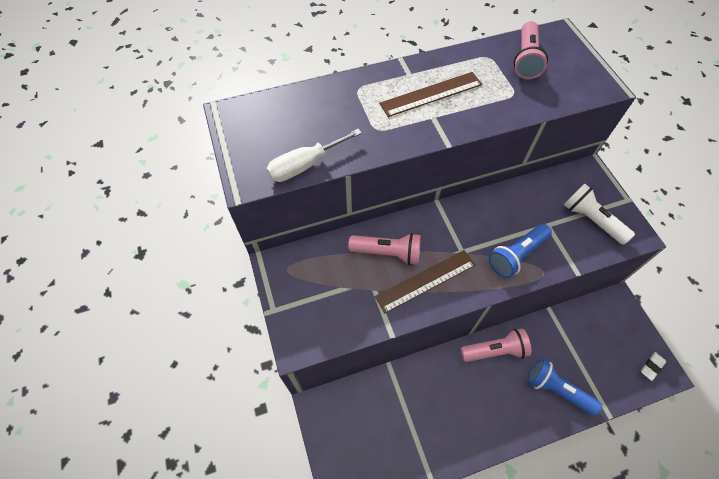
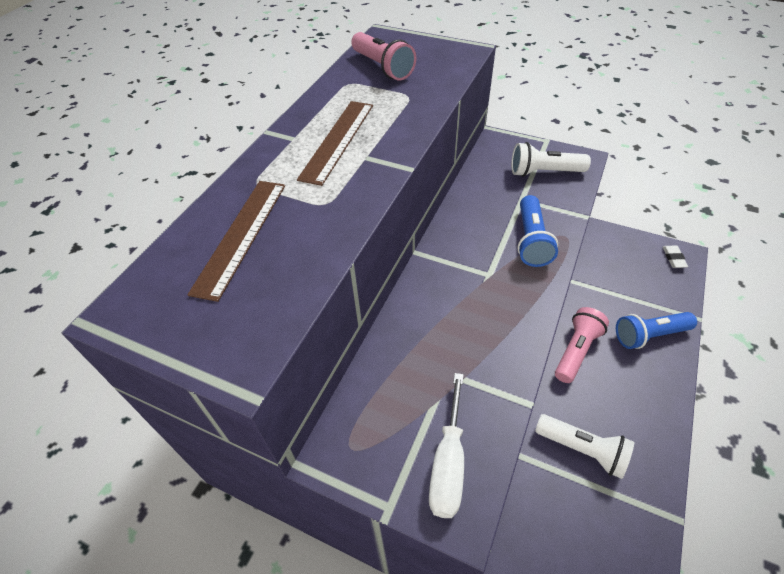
camera: 45 degrees left, 10 degrees down
(305, 165) = (292, 292): white screwdriver -> white screwdriver (448, 463)
(387, 253) = (431, 334): pink flashlight -> none
(425, 281) = (493, 326): brown ruler -> brown ruler (241, 236)
(426, 399) = (583, 450): none -> white flashlight

